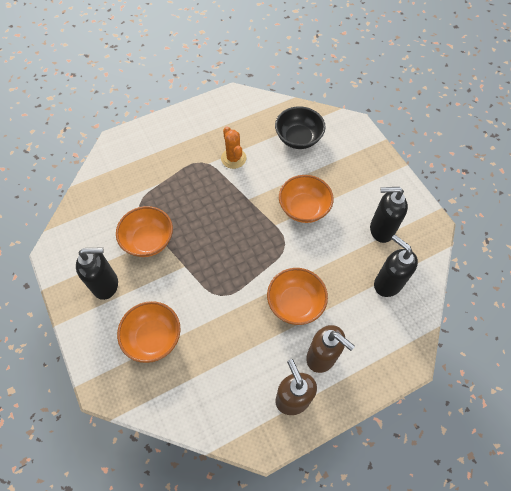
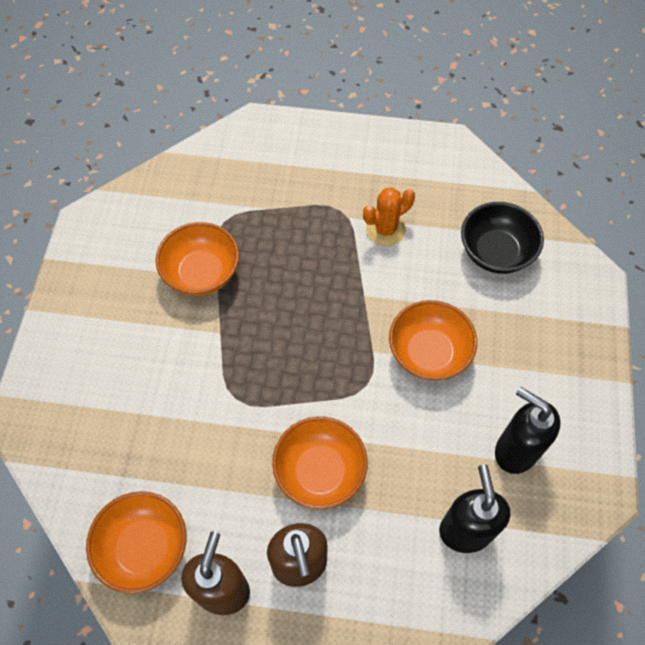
camera: 35 degrees right, 0 degrees up
(106, 285) = (115, 298): black soap dispenser -> none
(153, 337) = (119, 397): orange bowl -> orange bowl (144, 548)
(233, 158) = (385, 229): orange cactus -> orange cactus turned 45 degrees clockwise

